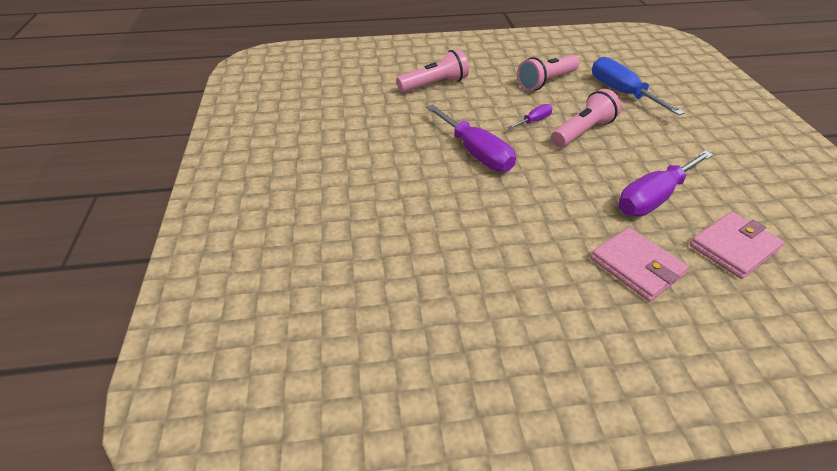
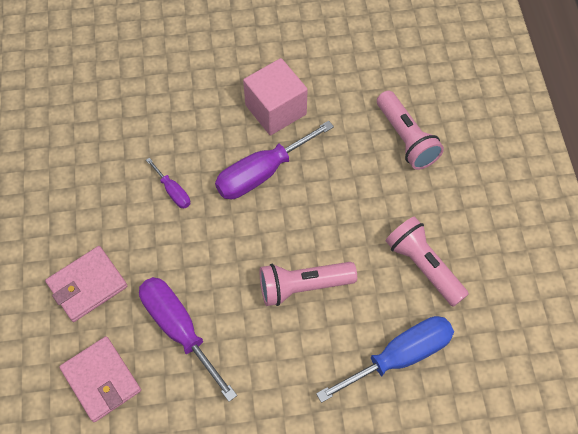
camera: 90 degrees right, 20 degrees up
(404, 146) = (275, 109): none -> pink cube
(534, 121) = (325, 237): purple screwdriver -> purple screwdriver (173, 191)
(583, 132) = (303, 286): pink flashlight -> pink flashlight turned 120 degrees clockwise

